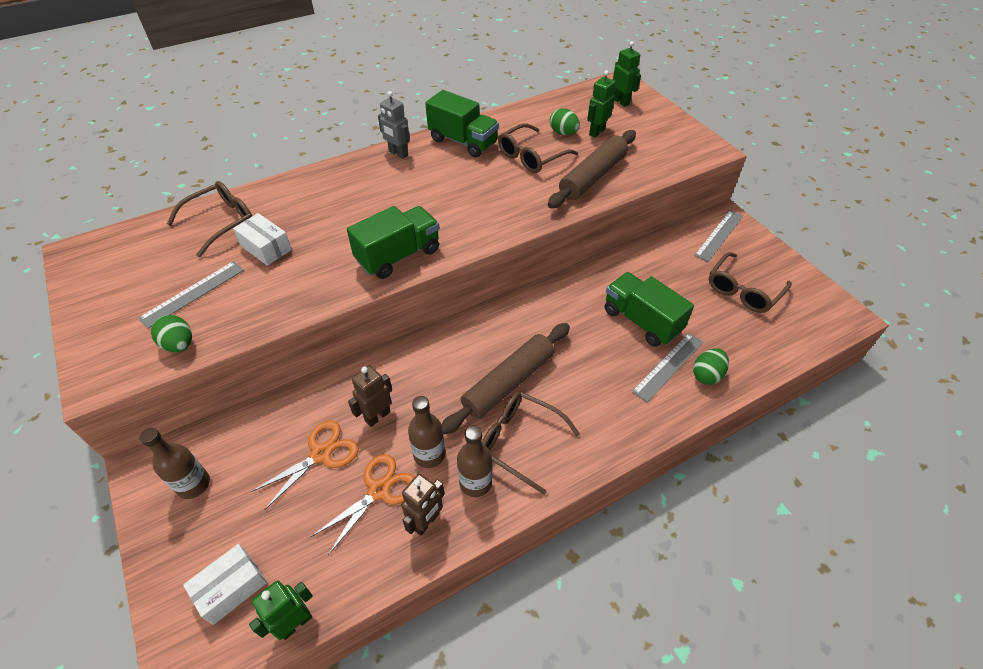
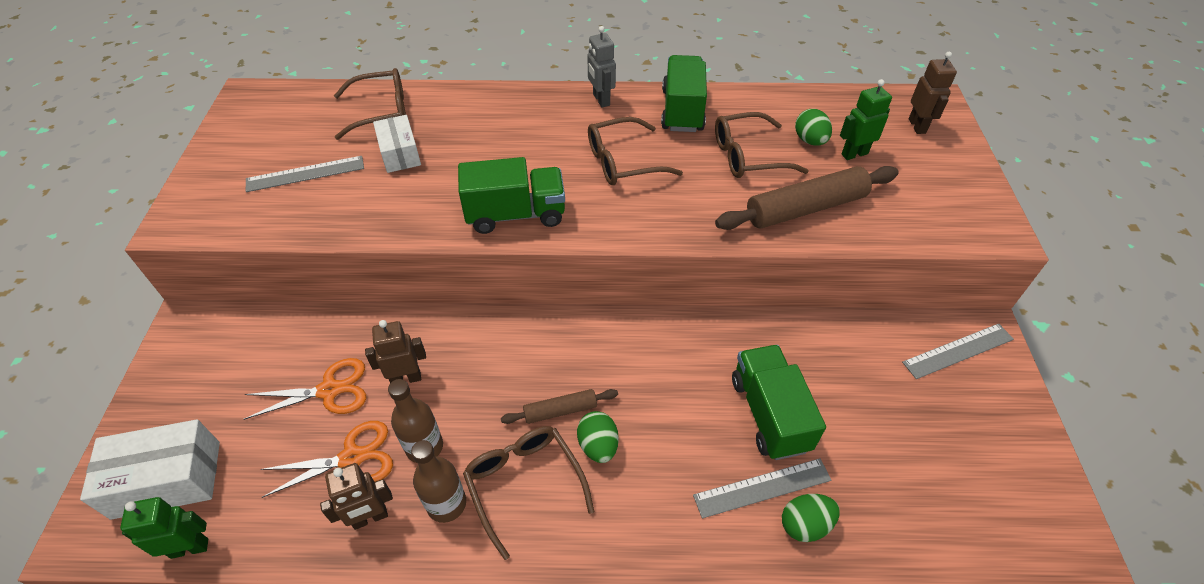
camera: 30 degrees right, 0 degrees up
(179, 344) = (258, 219): green egg -> green egg (598, 446)
(193, 484) = (209, 361): brown bottle -> none
(231, 588) = (167, 479): white box -> white box, size x1.51
(463, 141) = (682, 110): green truck -> green truck turned 150 degrees counterclockwise
(508, 383) = (560, 410): brown rolling pin -> brown rolling pin, size x0.53
(621, 102) = (917, 126): green robot -> brown robot
(743, 290) = (939, 439): brown glasses -> brown glasses (623, 162)

